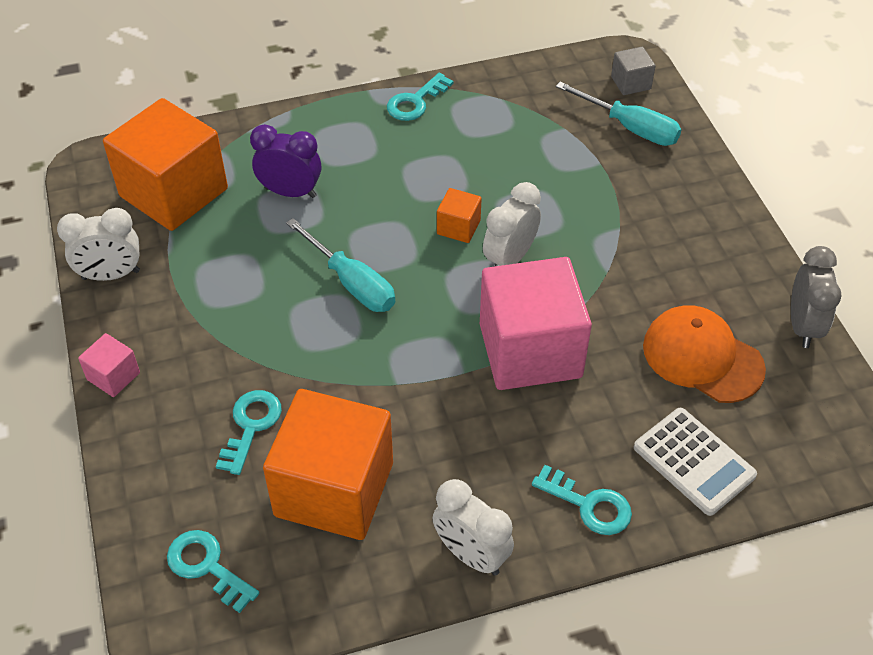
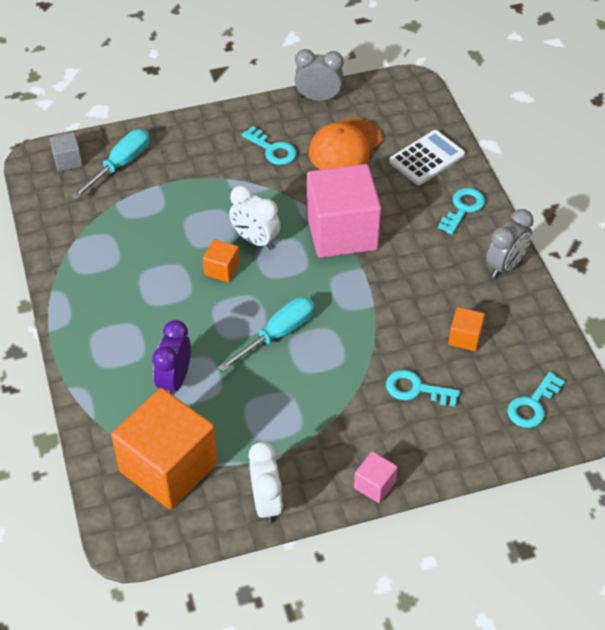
camera: 90 degrees left, 0 degrees up
(334, 489) = (465, 337): orange cube -> orange cube, size x0.43
(415, 102) = (70, 297): turquoise key -> turquoise key (272, 149)
(471, 554) = (505, 265): white clock -> grey clock

